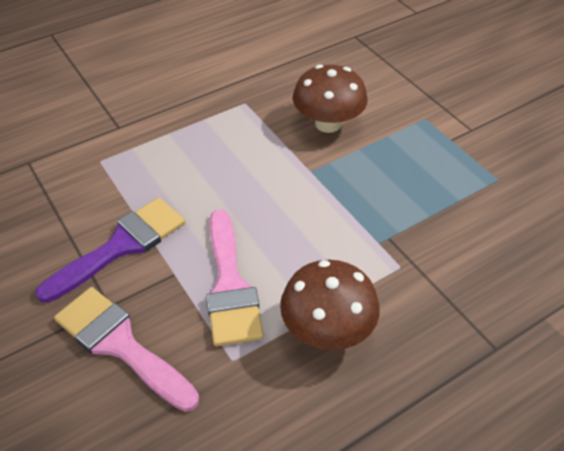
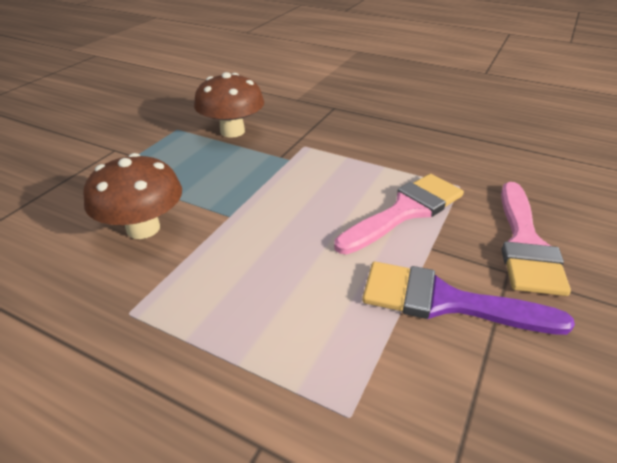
camera: 120 degrees left, 10 degrees down
(327, 330) = (388, 158): brown mushroom -> brown mushroom (232, 131)

